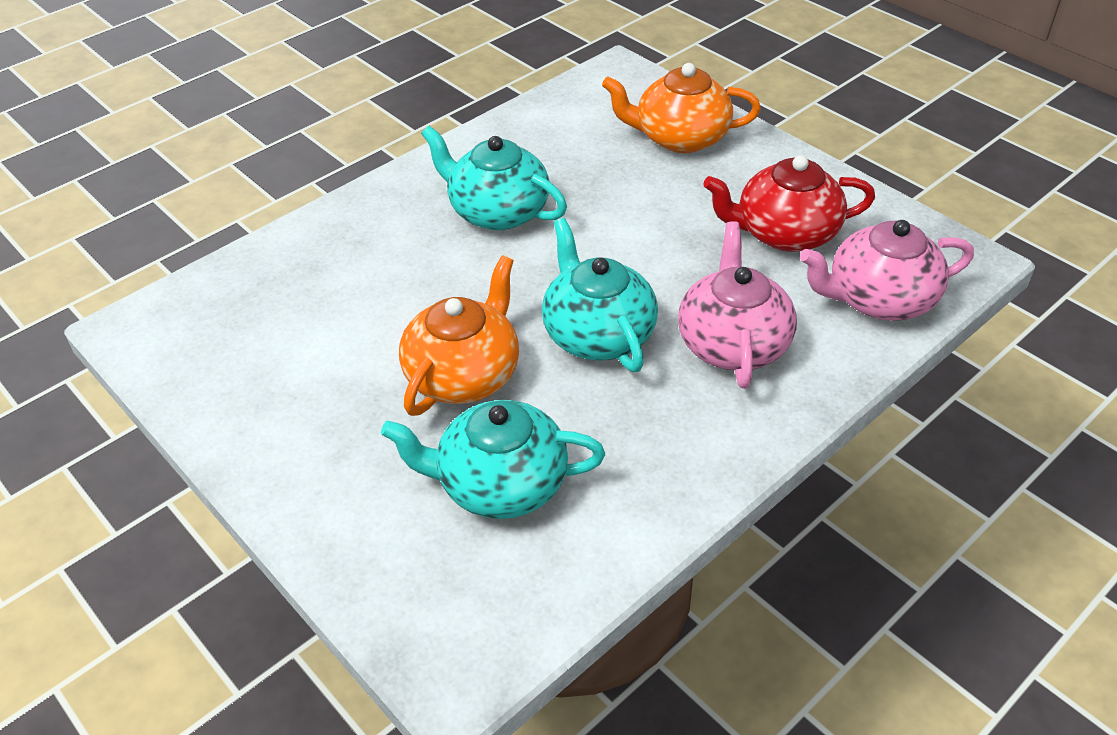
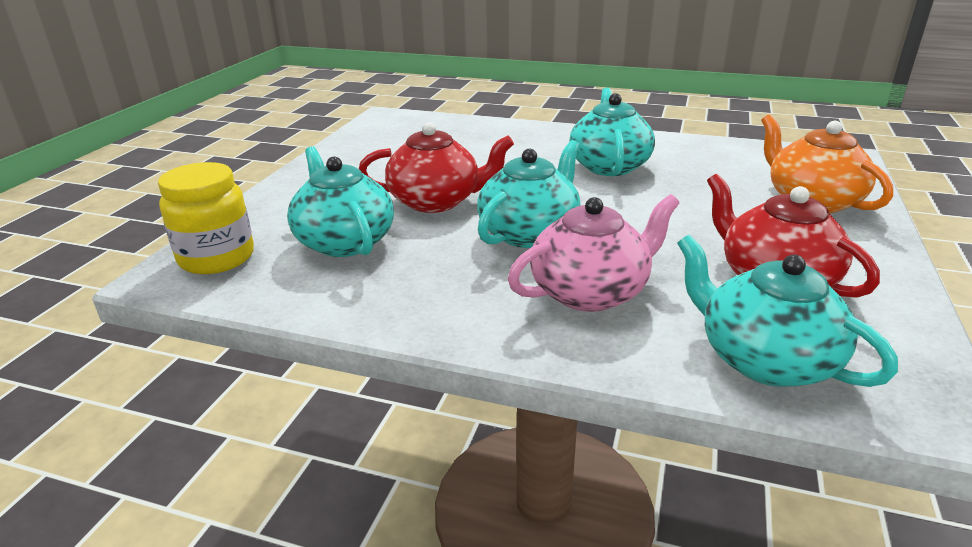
camera: 60 degrees right, 15 degrees down
(449, 615) = (217, 258): none -> yellow jar
(464, 374) = (436, 201): orange teapot -> red teapot
(878, 299) = (764, 359): pink teapot -> turquoise teapot

